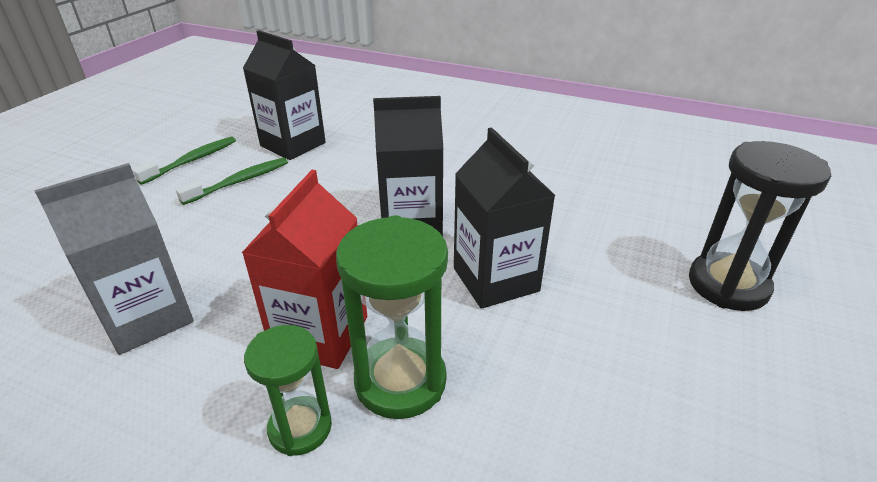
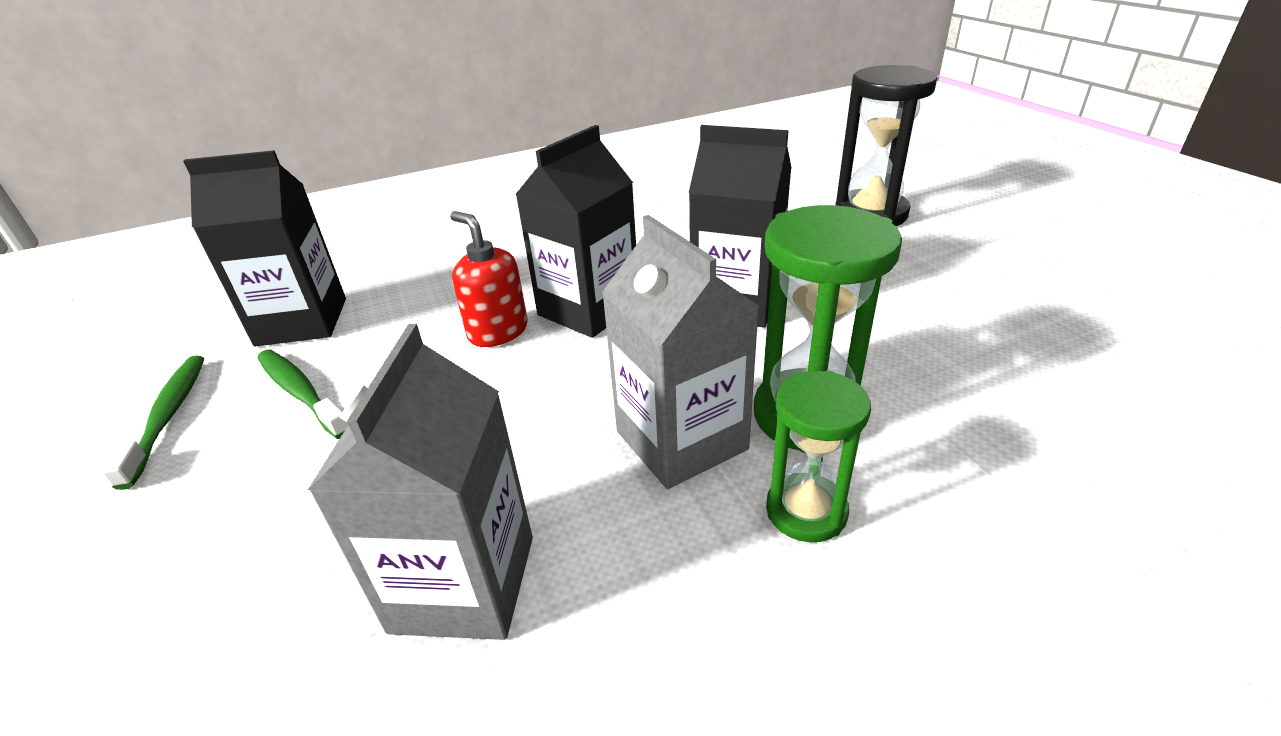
camera: 45 degrees left, 0 degrees up
(239, 182) = (301, 393): green toothbrush -> green toothbrush turned 45 degrees counterclockwise
(320, 334) = (681, 440): red carton -> grey carton
(351, 206) = (498, 331): none -> red soap dispenser

